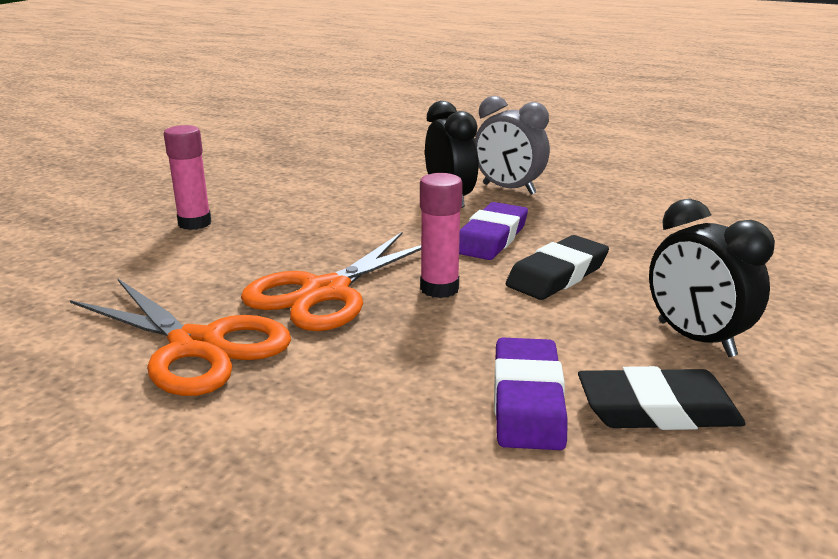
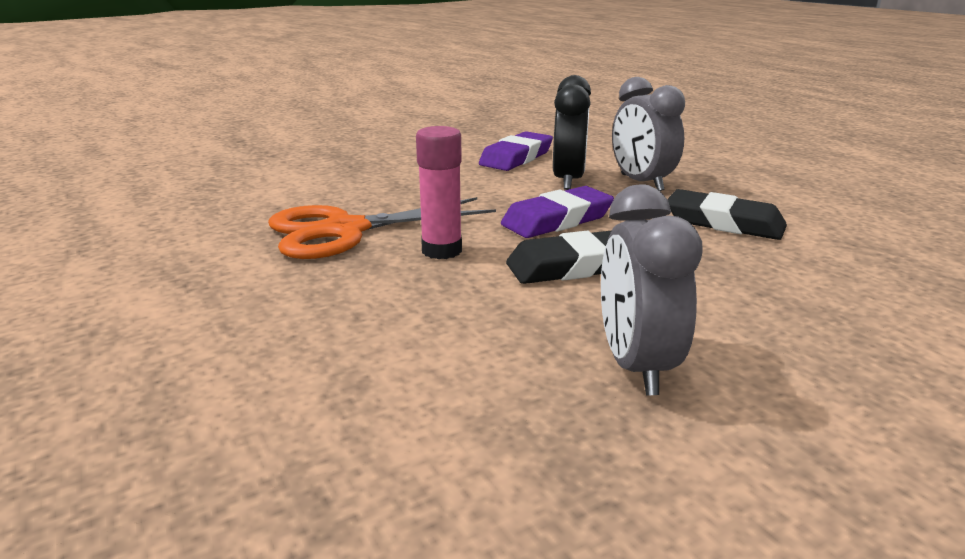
camera: 30 degrees right, 0 degrees up
(195, 223) = (330, 161): pink glue stick -> none
(197, 346) = (196, 245): orange scissors -> none
(527, 400) = (370, 365): purple eraser -> purple eraser (516, 158)
(657, 409) = (483, 418): black eraser -> black eraser (724, 223)
(695, 339) = (635, 365): black clock -> grey clock

